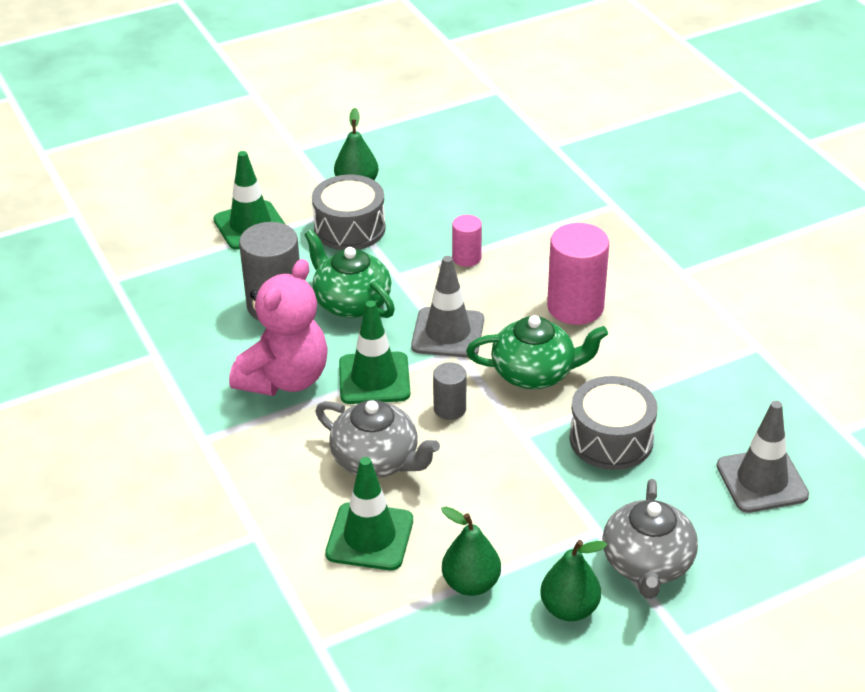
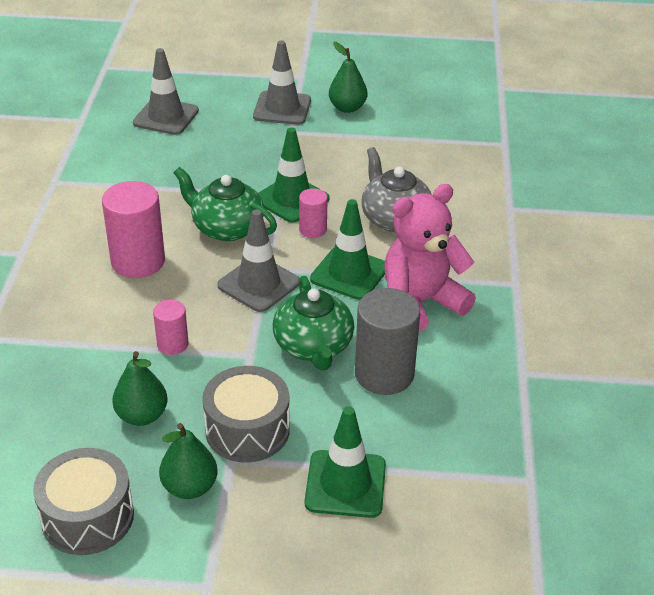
camera: 150 degrees left, 0 degrees up
(369, 537) = (435, 179): green traffic cone -> green traffic cone (291, 199)
(450, 409) = (313, 230): grey cylinder -> pink cylinder
(471, 583) = (392, 136): green pear -> green pear (142, 415)
(611, 439) = (225, 169): grey drum -> grey drum (88, 517)
(647, 564) = (282, 108): grey teapot -> grey traffic cone

